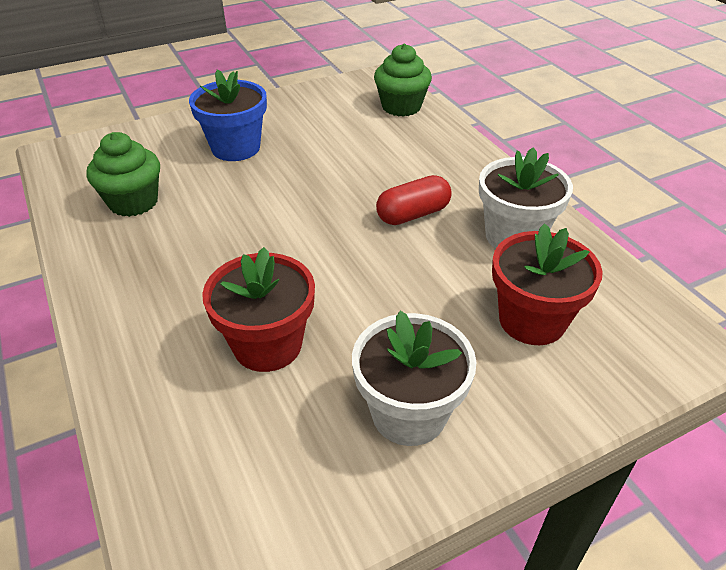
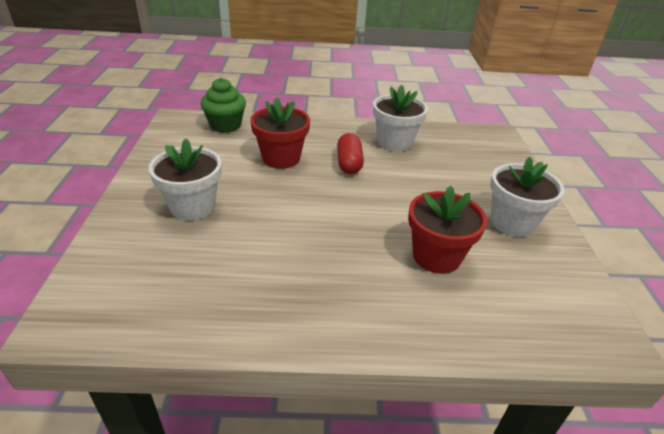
camera: 65 degrees left, 5 degrees down
(133, 202) = (214, 282): green cupcake -> none
(236, 148) = (192, 206): blue flower pot -> white flower pot
(532, 320) = (462, 163): red flower pot -> red flower pot (281, 158)

